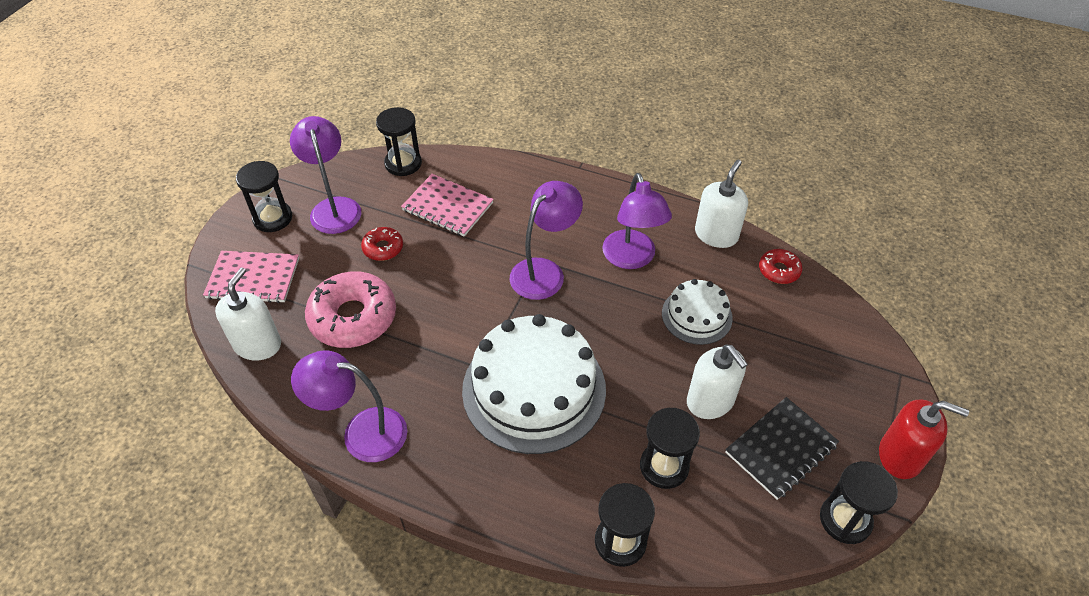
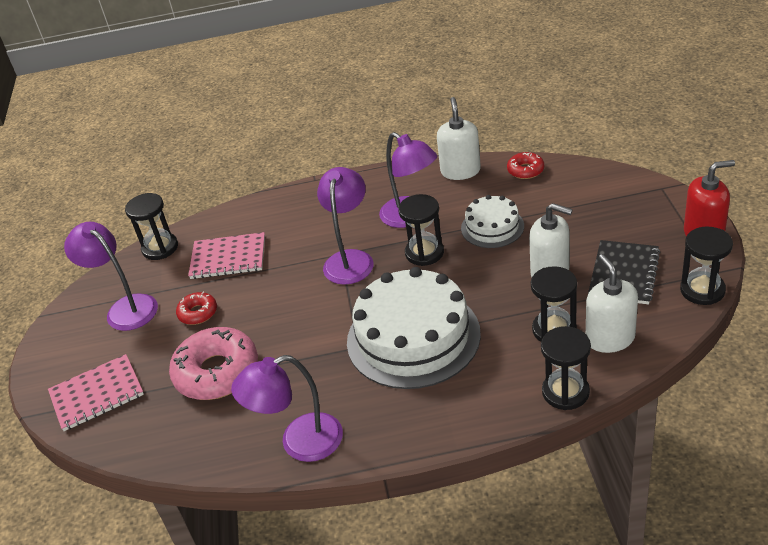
camera: 25 degrees left, 10 degrees down
(258, 344) = (147, 436): white soap dispenser -> white soap dispenser (610, 338)
(272, 218) = (74, 344): black hourglass -> black hourglass (424, 253)

